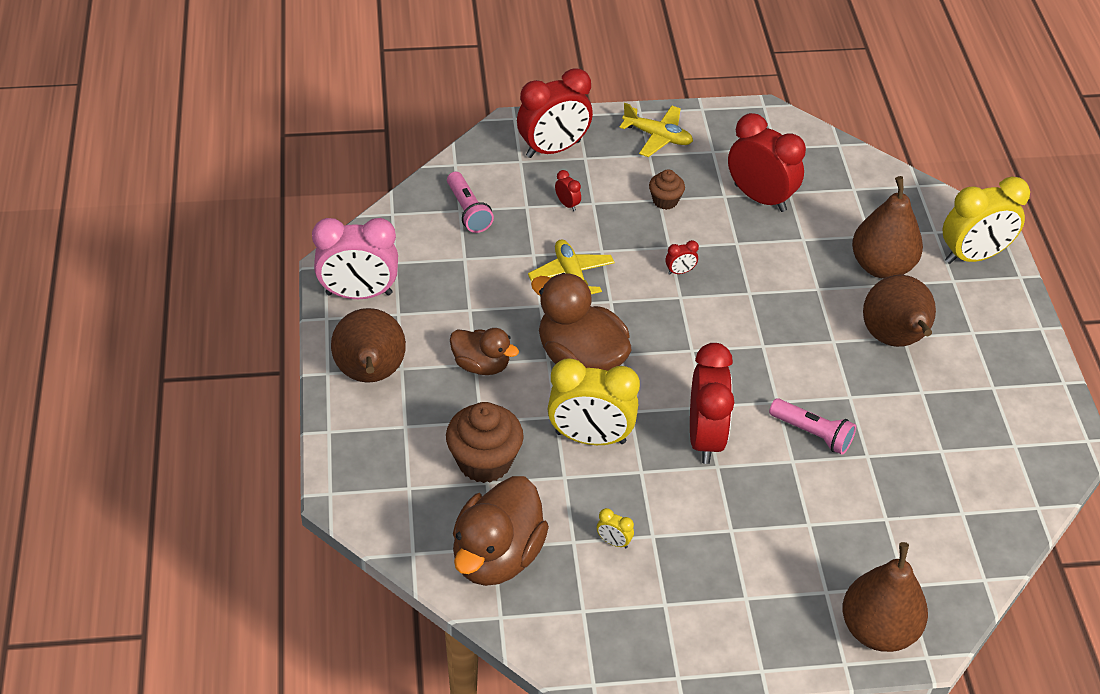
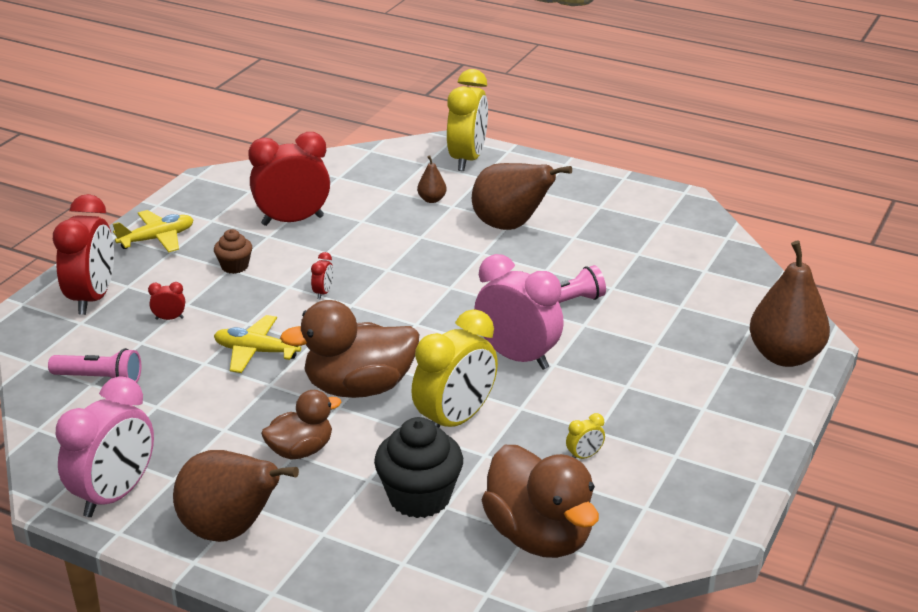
camera: 55 degrees left, 15 degrees down
(484, 461) = (419, 497): brown cupcake -> black cupcake
(705, 437) = (517, 357): red clock -> pink clock
(881, 266) = (432, 199): brown pear -> brown pear, size x0.45

